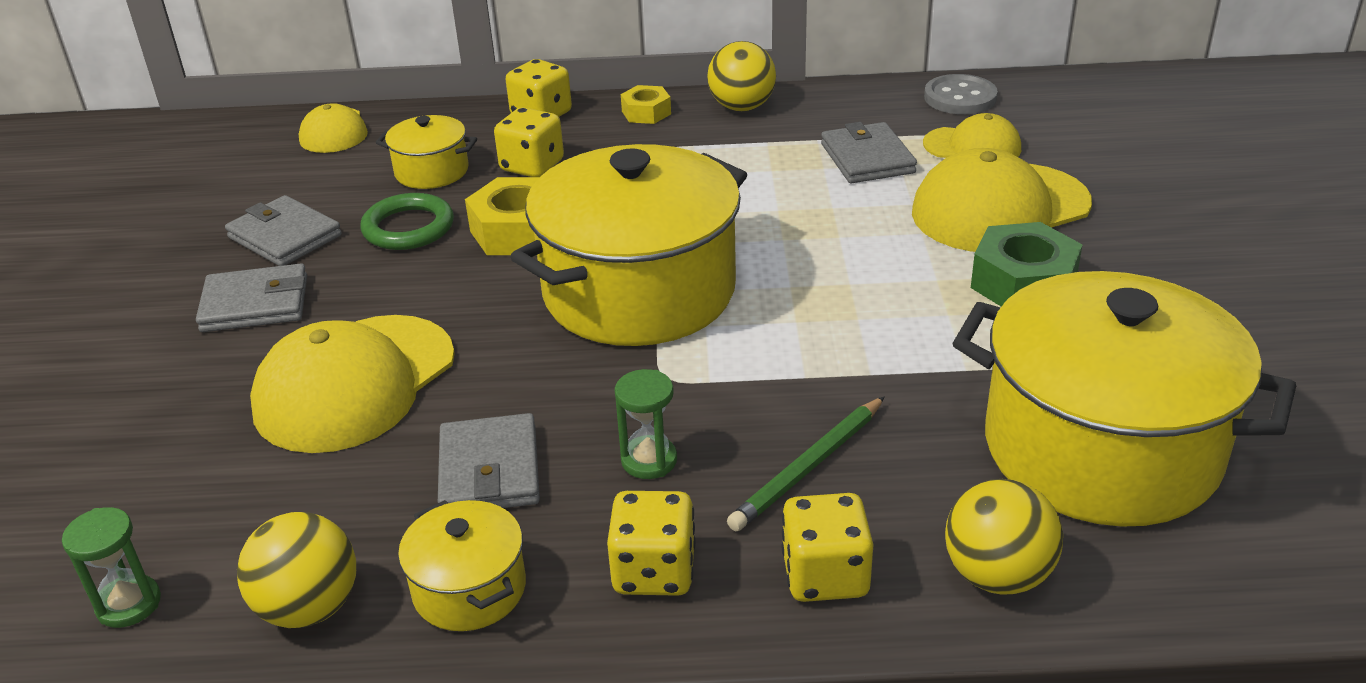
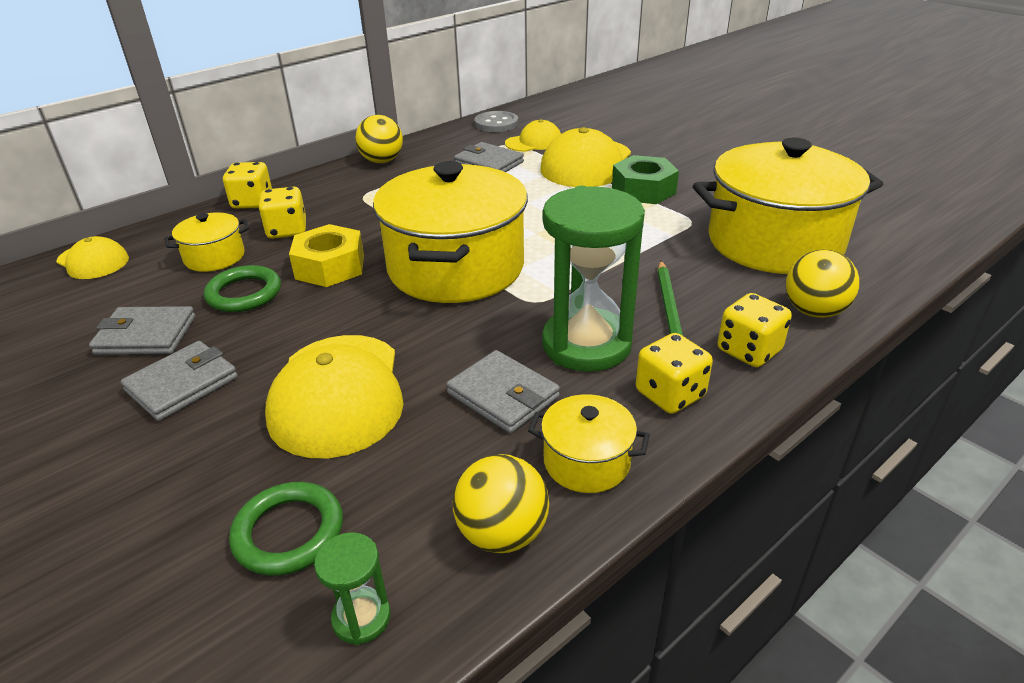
camera: 40 degrees left, 0 degrees up
(169, 495) = (289, 532): none -> green ring
(646, 112) = (325, 181): yellow nut -> none
(649, 460) = (586, 344): green hourglass -> green hourglass, size x2.27

